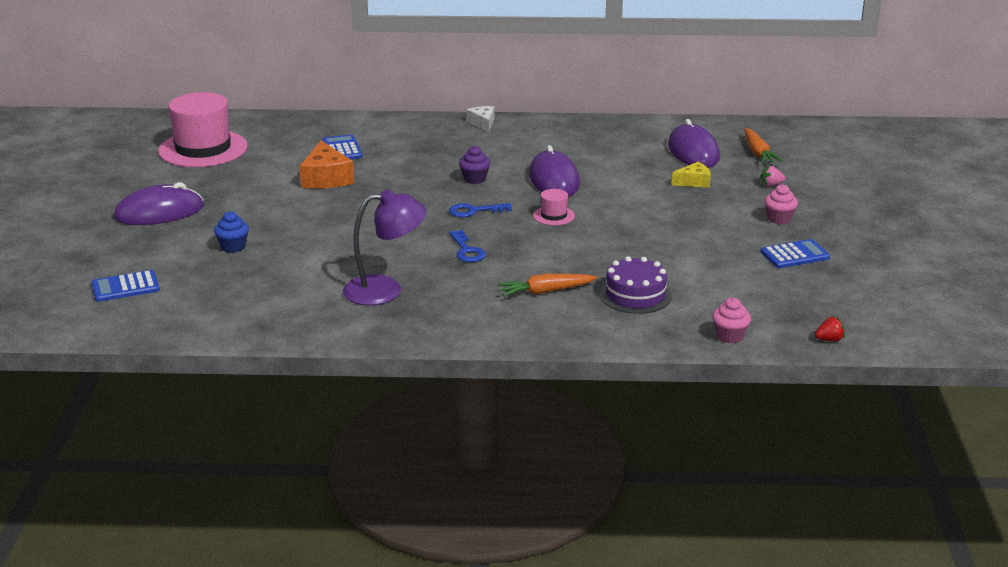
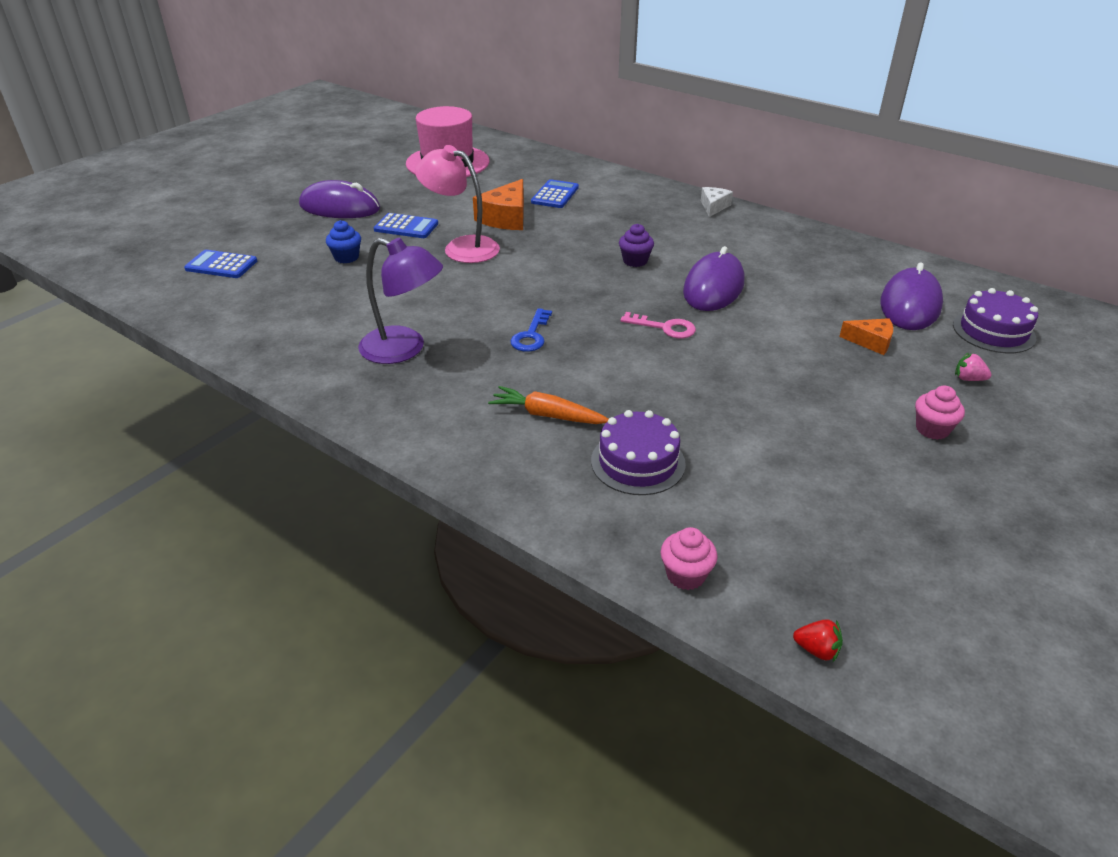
camera: 35 degrees right, 10 degrees up
(322, 210) = (461, 247): none -> pink lamp
(474, 211) = (592, 294): blue key -> none
(553, 216) = (665, 328): pink hat -> pink key
(694, 182) = (871, 342): yellow cheese -> orange cheese
(758, 152) = (993, 331): orange carrot -> purple cake
(795, 255) = (901, 490): blue calculator -> blue calculator (406, 227)

